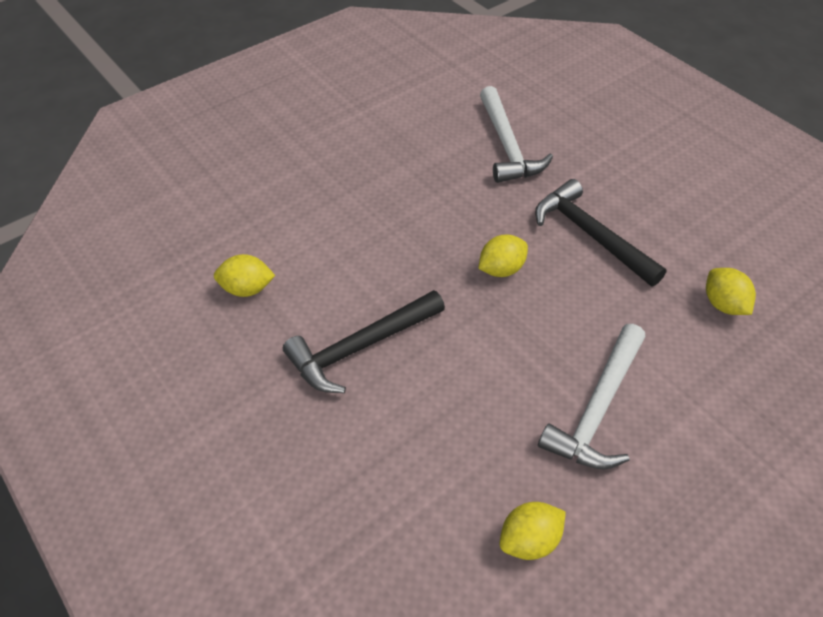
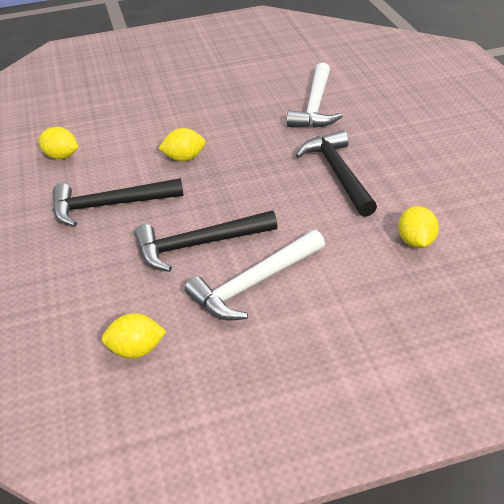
camera: 25 degrees right, 10 degrees down
(501, 269) = (249, 181): yellow lemon -> yellow lemon (184, 158)
(503, 374) = (198, 245): none -> black hammer

